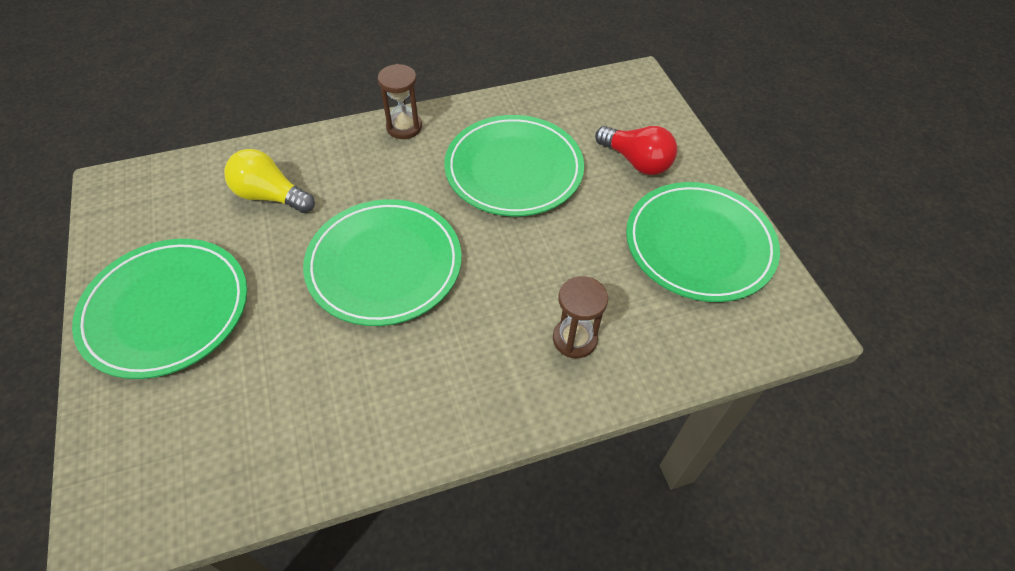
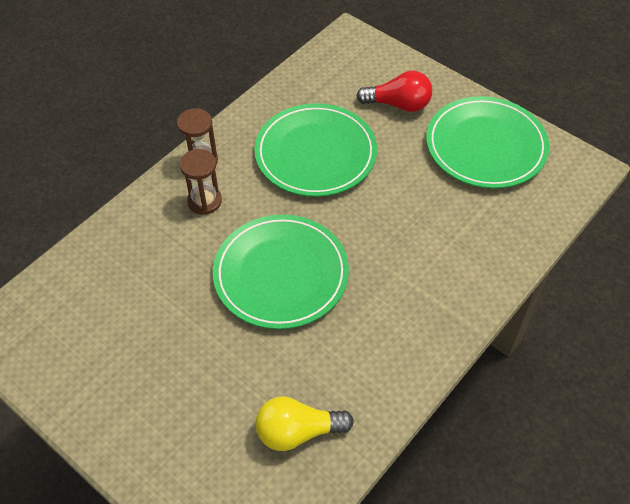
camera: 30 degrees left, 0 degrees up
(166, 310) = (142, 397): green plate -> none
(270, 196) = (142, 269): yellow light bulb -> yellow light bulb (297, 432)
(574, 339) = (455, 254): brown hourglass -> brown hourglass (204, 201)

